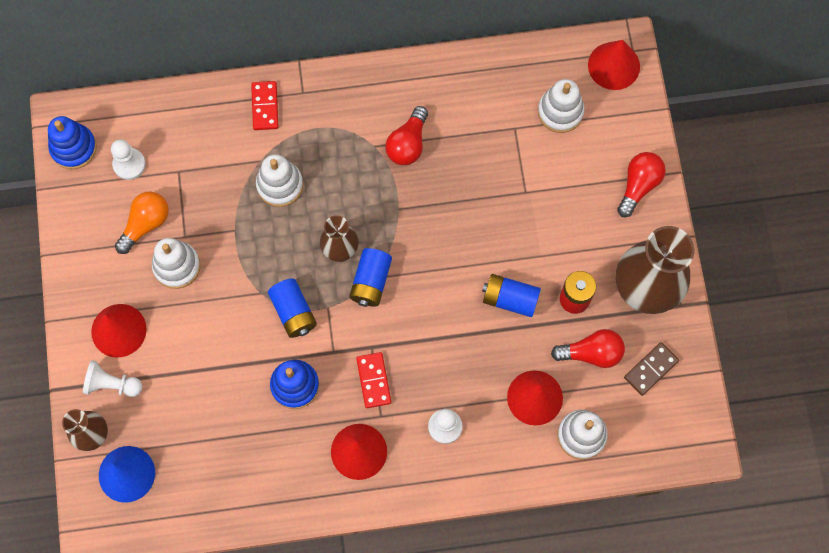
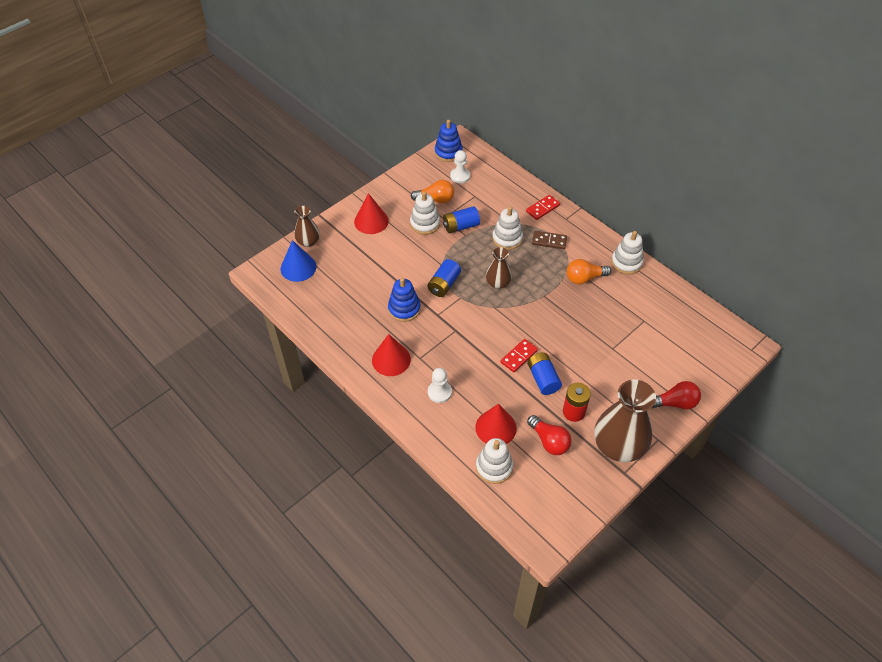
camera: 55 degrees right, 20 degrees down
(112, 384) = (341, 235): white pawn -> none
(371, 282) = (492, 308): blue battery -> blue battery (461, 226)
(373, 380) = (437, 342): red domino -> red domino (519, 356)
(408, 144) = (584, 278): red light bulb -> orange light bulb
(560, 112) = (676, 336): white stacking toy -> white stacking toy (626, 262)
(614, 65) = (732, 346): red cone -> none
(651, 369) = (568, 481): brown domino -> brown domino (549, 241)

